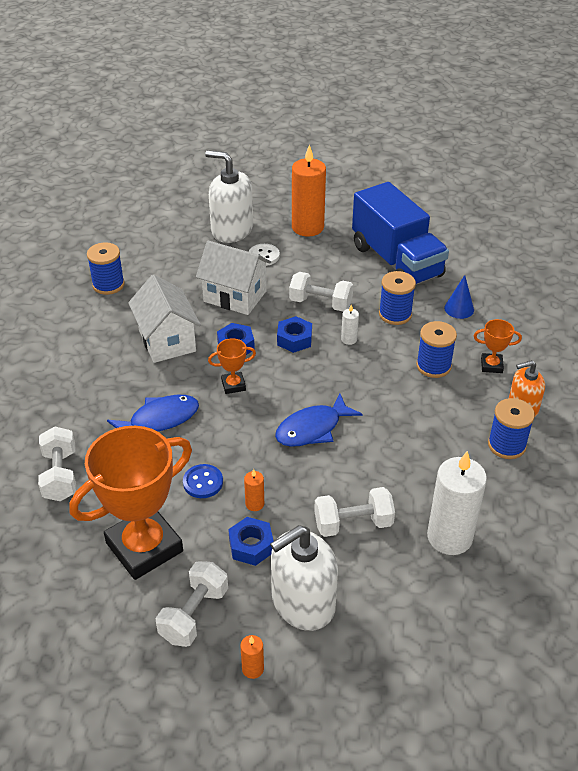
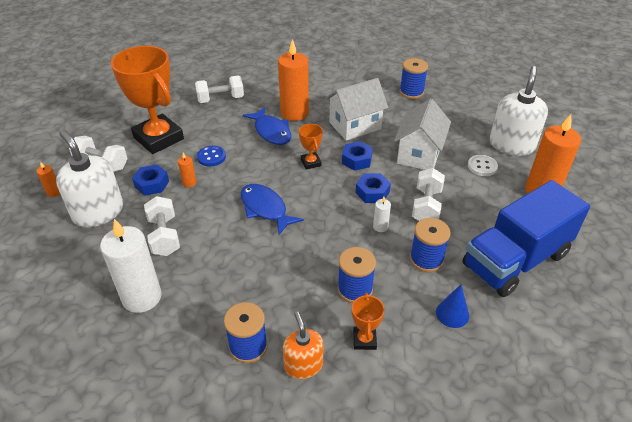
camera: 85 degrees right, 0 degrees up
(122, 395) = (294, 113): none -> orange candle

